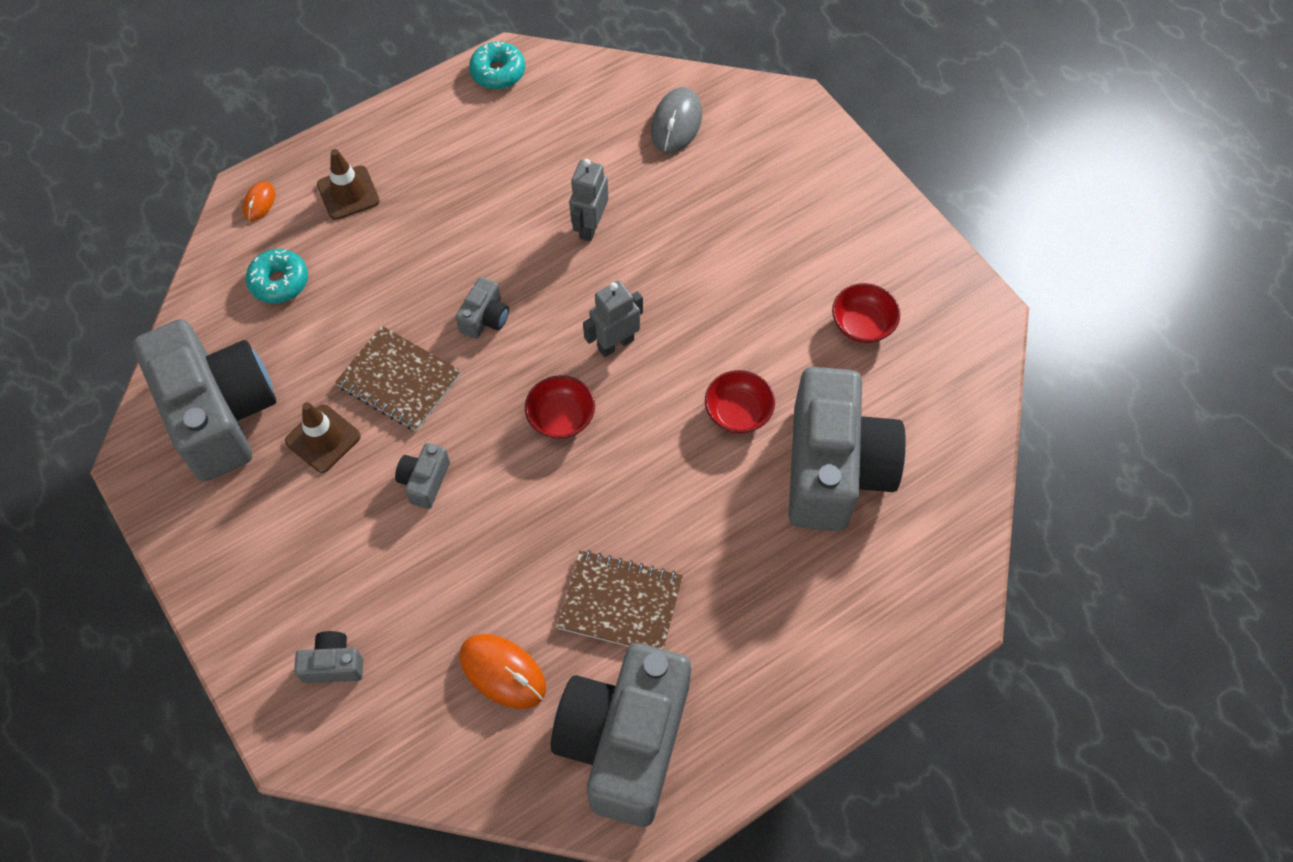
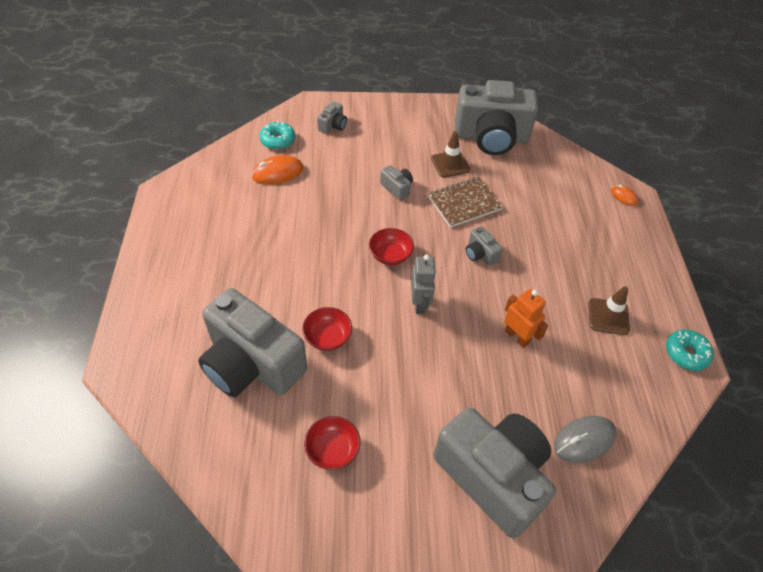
camera: 120 degrees right, 10 degrees down
(279, 282) = (561, 184): turquoise donut -> turquoise donut (278, 140)
(348, 193) = (611, 234): brown traffic cone -> brown traffic cone (608, 316)
(590, 226) = (517, 337): grey robot -> orange robot
(620, 603) = (268, 227): brown notebook -> none
(625, 741) = (205, 196): grey camera -> grey camera (492, 476)
(676, 123) = (584, 440): grey mouse -> grey mouse turned 75 degrees counterclockwise

